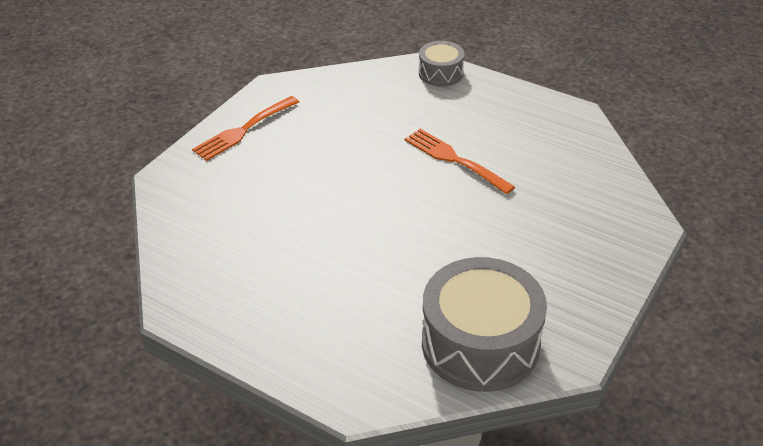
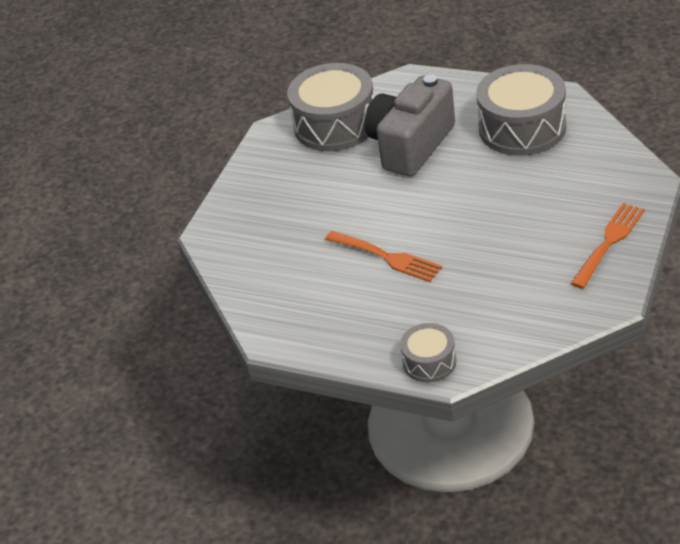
camera: 175 degrees right, 0 degrees up
(249, 274) = (522, 127): none -> grey drum
(390, 283) = (411, 145): none -> grey camera

